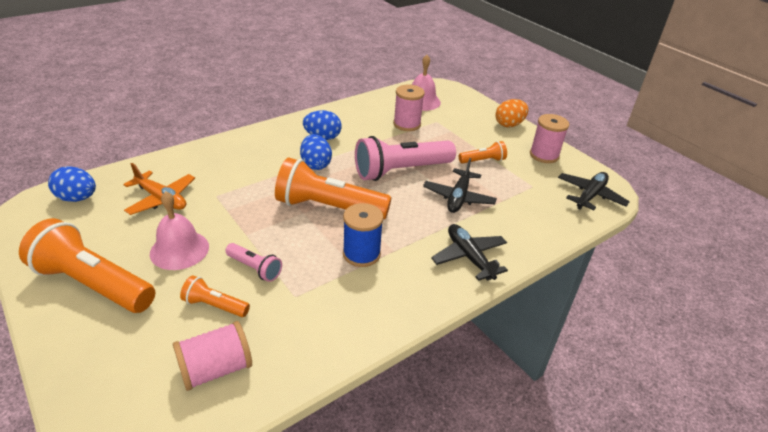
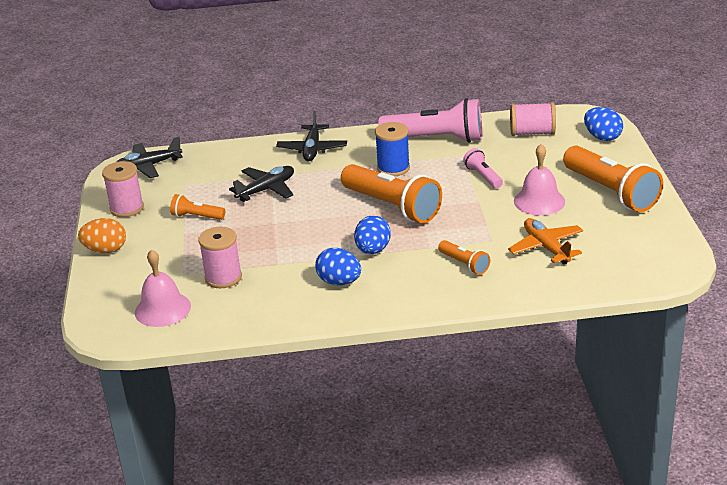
camera: 145 degrees left, 5 degrees down
(77, 198) = (630, 266): blue egg -> blue egg (602, 137)
(214, 305) = (522, 161): orange flashlight -> orange flashlight (464, 264)
(401, 171) = (292, 224): pink flashlight -> pink flashlight (436, 139)

